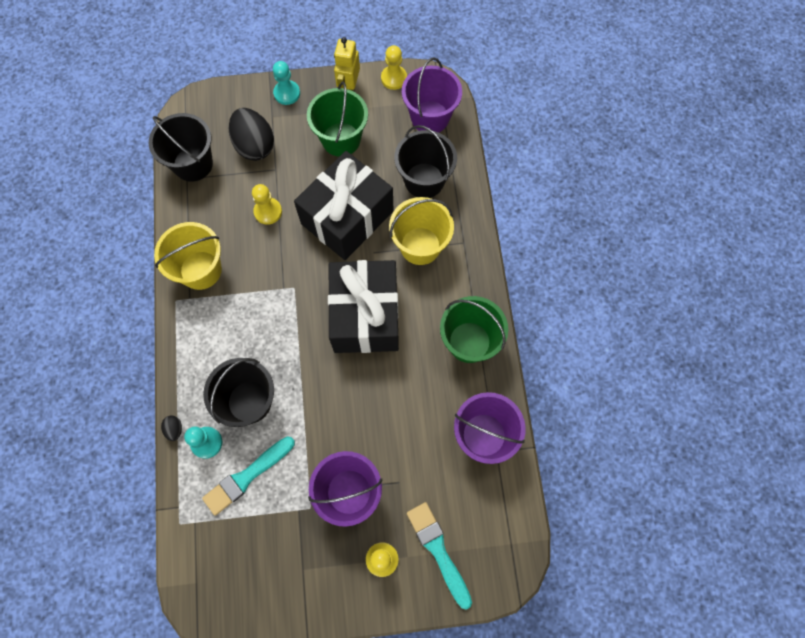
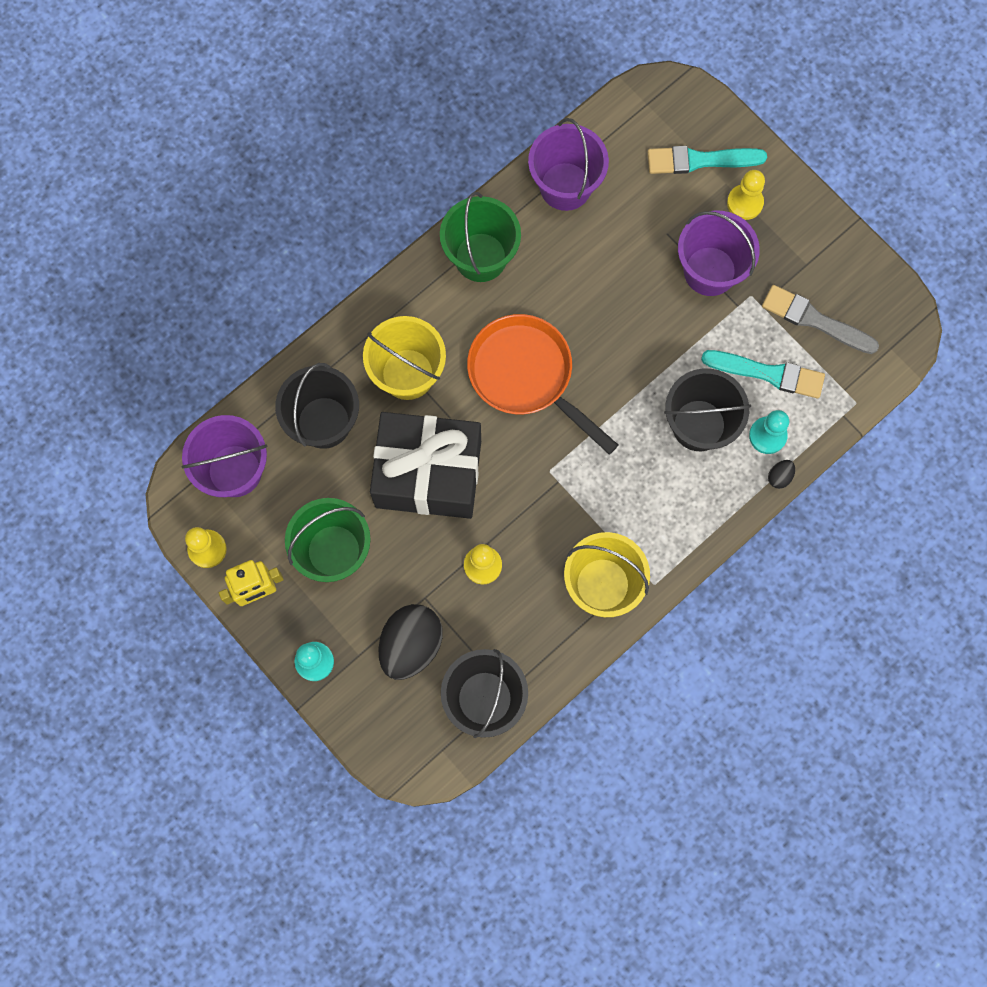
camera: 125 degrees left, 5 degrees up
(258, 541) = (814, 320): none -> grey brush
(365, 315) = (526, 376): black gift -> orange pan
(438, 550) = (700, 160): turquoise brush -> turquoise brush turned 60 degrees clockwise

